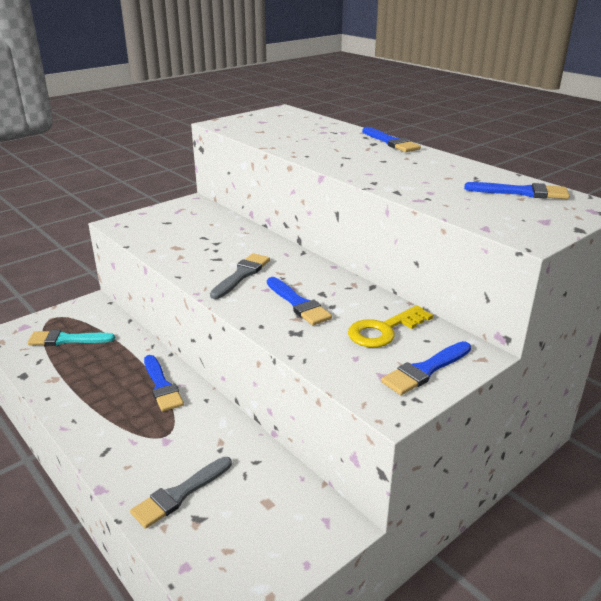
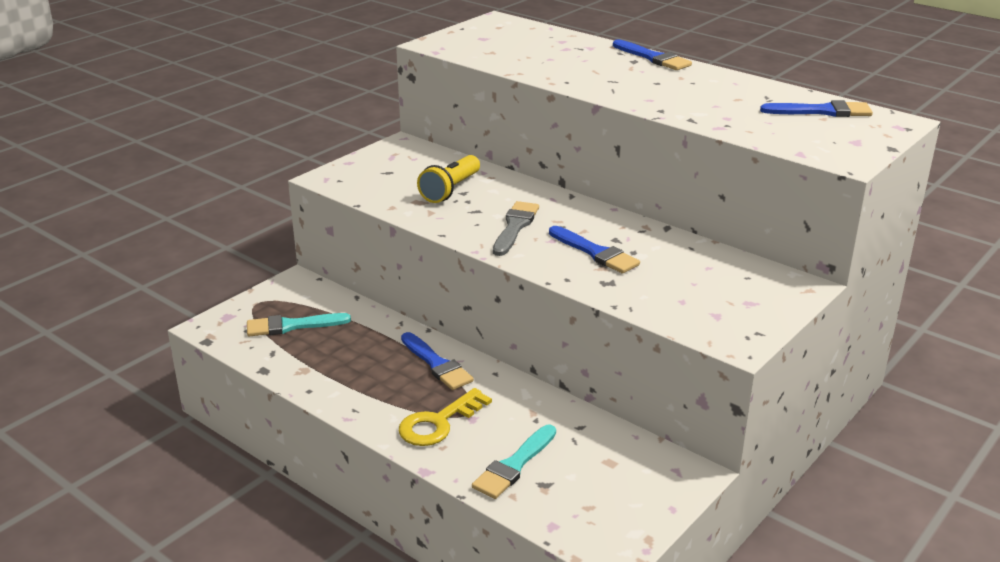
camera: 10 degrees left, 0 degrees up
(179, 494) = (514, 465): grey brush -> turquoise brush
(207, 240) = (450, 190): none -> yellow flashlight
(383, 330) = (699, 272): yellow key -> yellow key (438, 423)
(425, 370) = (757, 306): blue brush -> none

